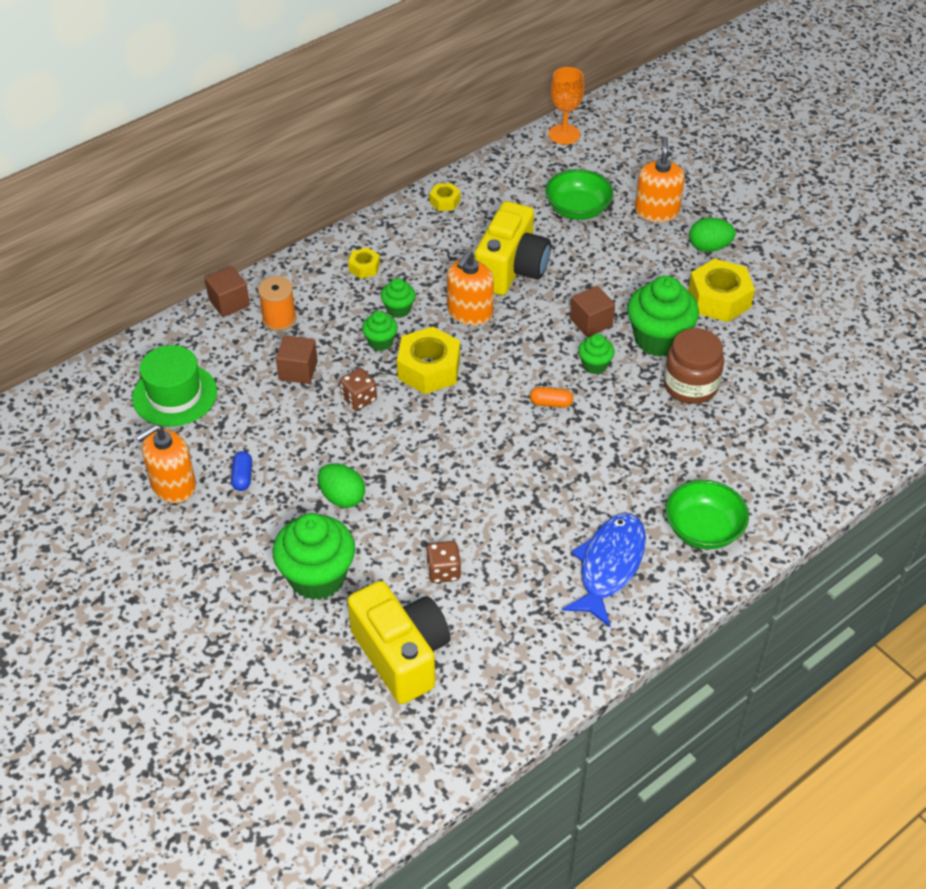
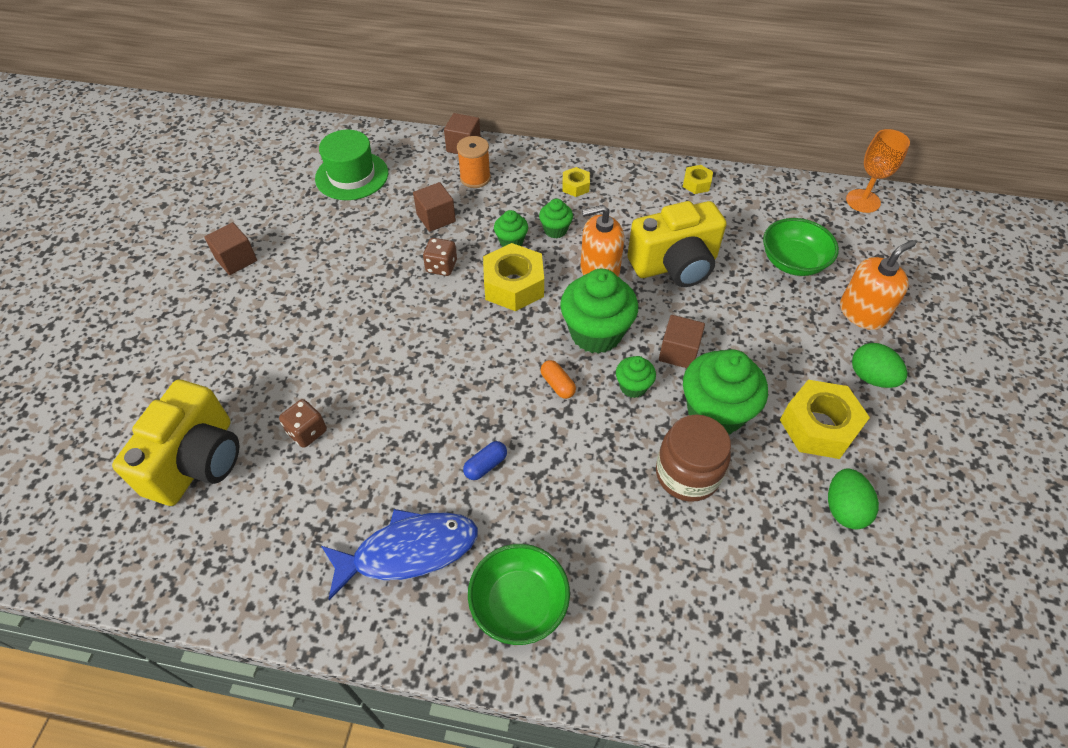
camera: 50 degrees right, 5 degrees up
(173, 485) = (268, 227): orange soap dispenser -> none
(191, 527) = (236, 259): none -> brown cube
(242, 477) = (306, 255): blue capsule -> blue capsule (485, 465)
(317, 577) = (241, 357): green cupcake -> green cupcake (596, 333)
(342, 497) = (333, 320): green egg -> green egg (844, 509)

